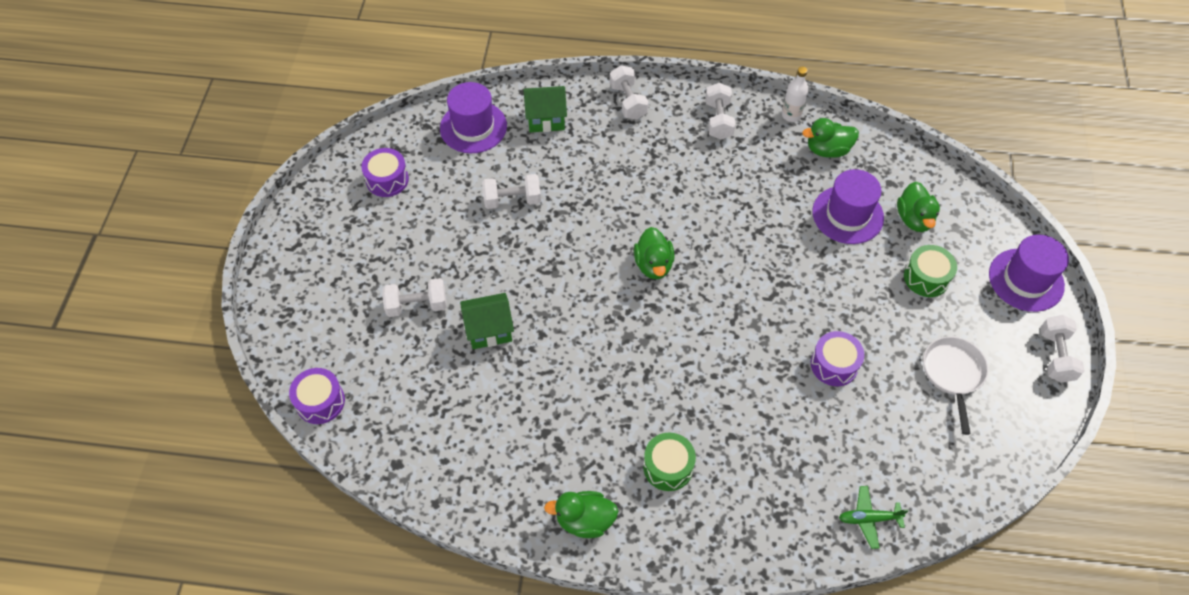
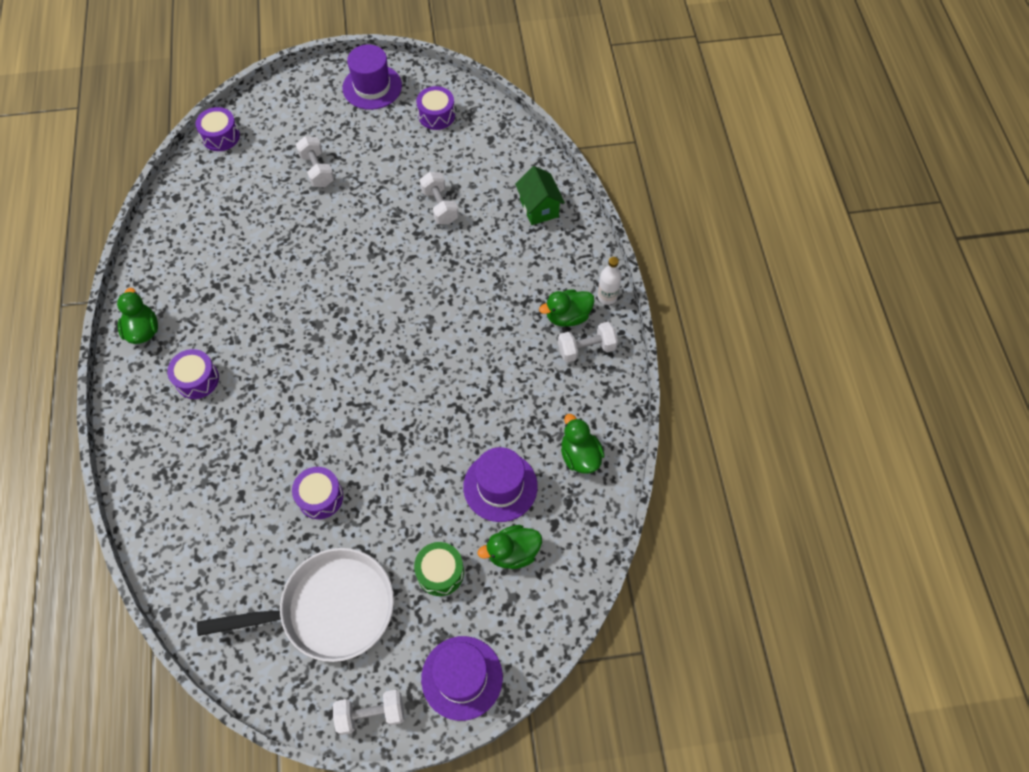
camera: 75 degrees right, 5 degrees up
(473, 127) = (512, 157): purple hat -> purple hat (372, 87)
(489, 330) = (304, 224): green house -> none
(628, 101) = (583, 267): white dumbbell -> none
(653, 265) = (397, 328): green duck -> green duck (567, 316)
(668, 467) = (197, 379): green drum -> purple drum
(791, 115) = (616, 414): white bottle -> white bottle (607, 296)
(868, 519) = (167, 547): green plane -> none
(953, 374) = (329, 609): white pan -> white pan, size x1.74

